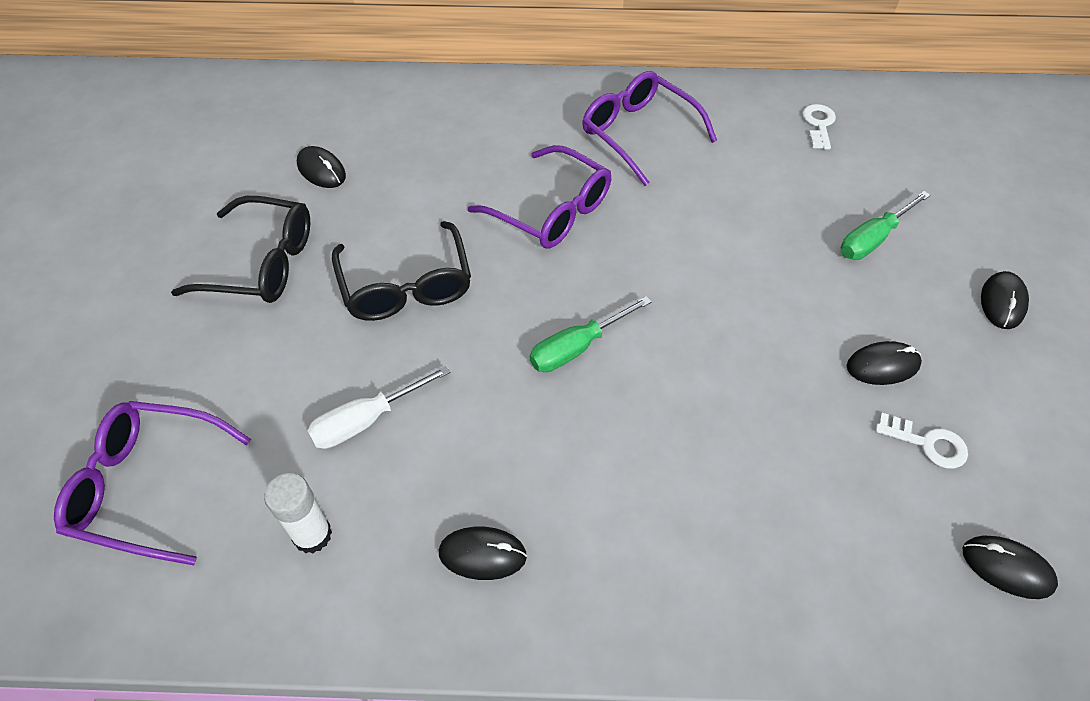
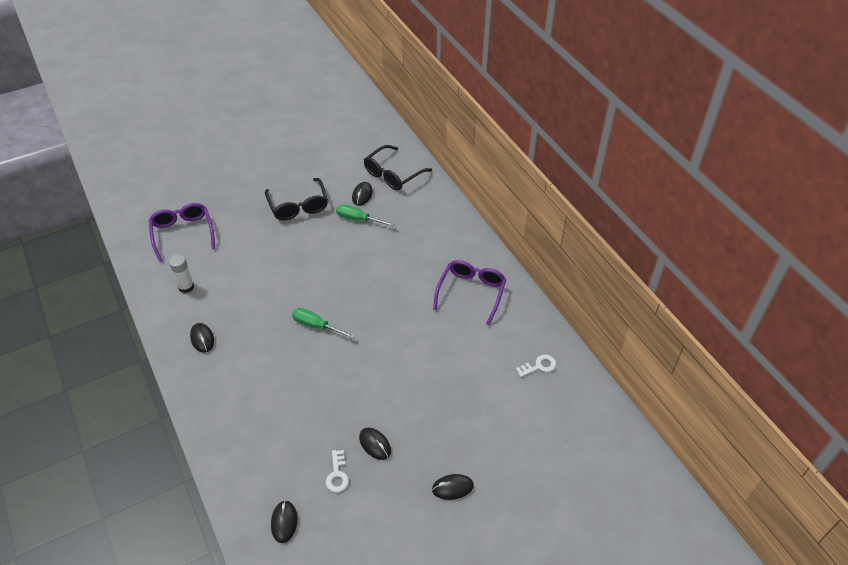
camera: 60 degrees right, 5 degrees down
(366, 420) = (241, 277): white screwdriver -> none
(406, 285) = (315, 255): black glasses -> black glasses (393, 174)
(551, 211) = (392, 282): purple glasses -> none
(872, 239) = (461, 417): green screwdriver -> green screwdriver (358, 219)

